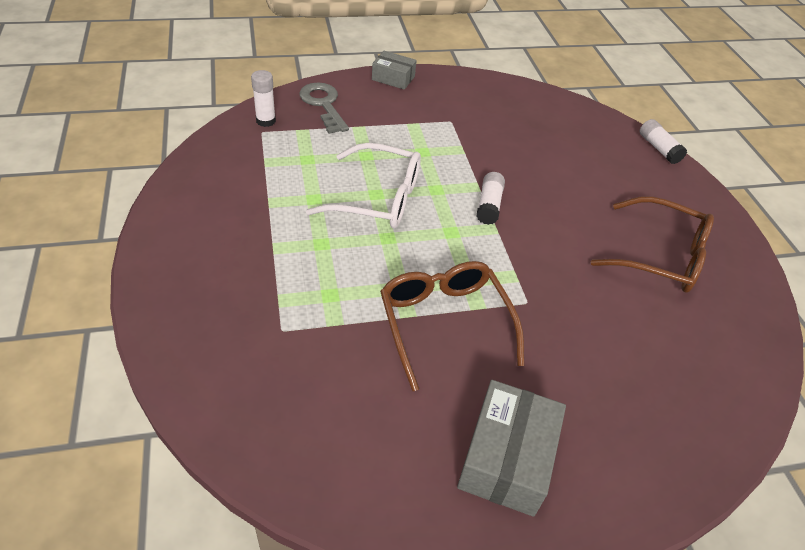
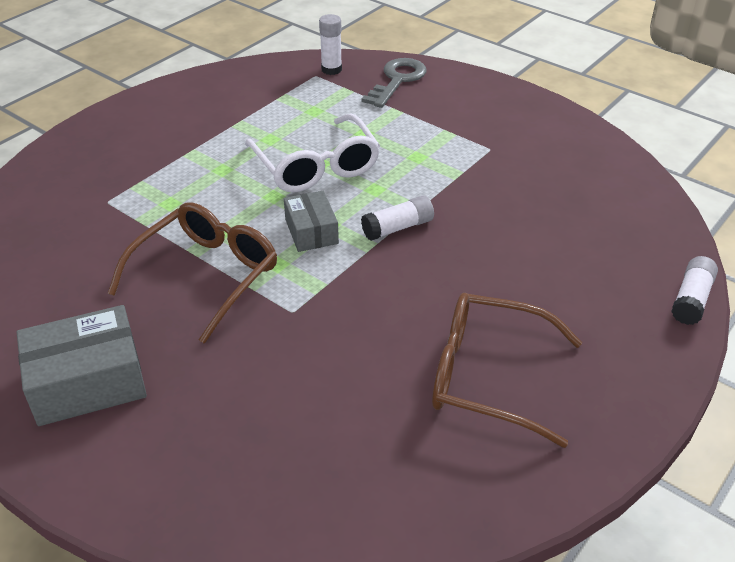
camera: 55 degrees right, 5 degrees down
(393, 78) = (499, 89): grey box -> grey box (311, 231)
(660, 256) = (488, 376): brown glasses -> brown glasses turned 120 degrees clockwise

